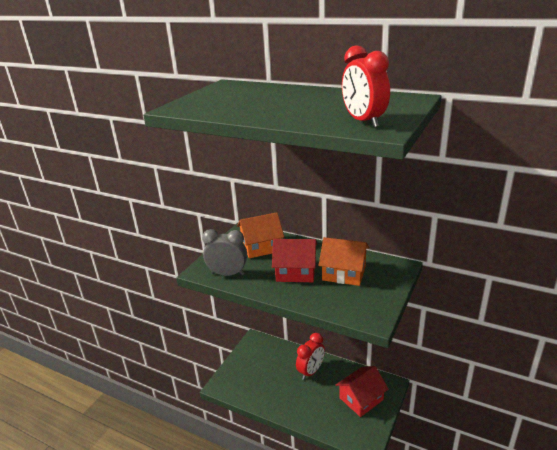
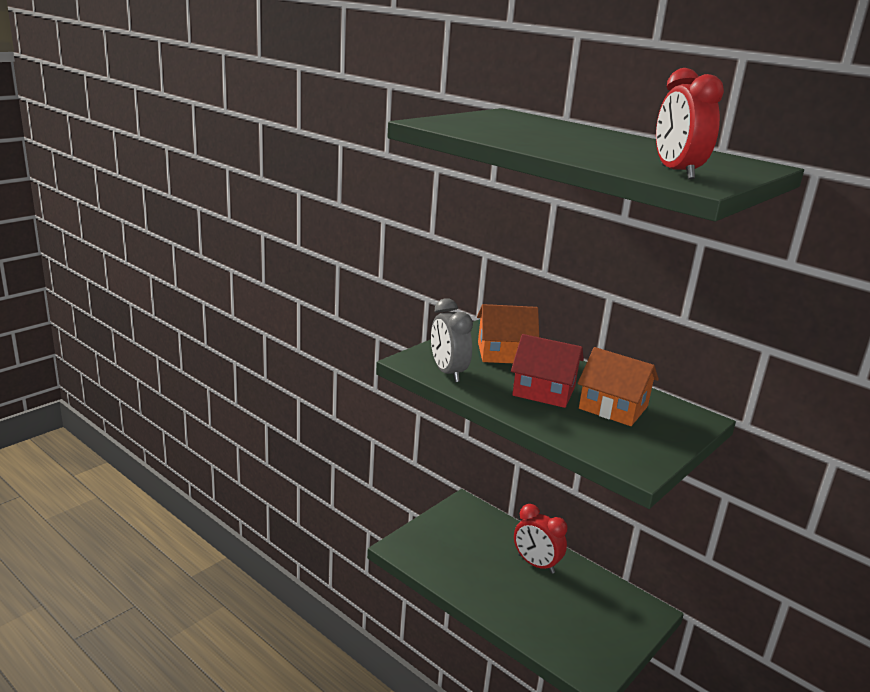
camera: 10 degrees right, 5 degrees down
(227, 274) = (448, 372): grey clock -> grey clock turned 135 degrees counterclockwise
(311, 371) = (536, 564): red clock -> red clock turned 75 degrees clockwise
(361, 399) = (601, 618): red house -> none

